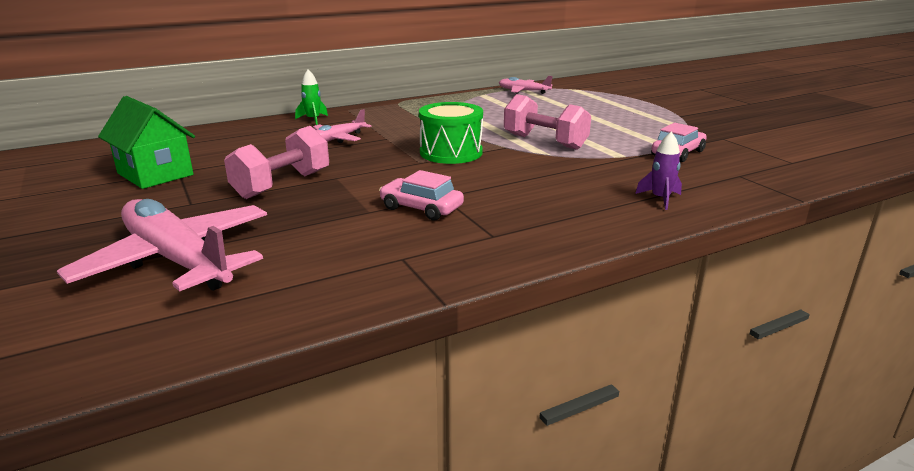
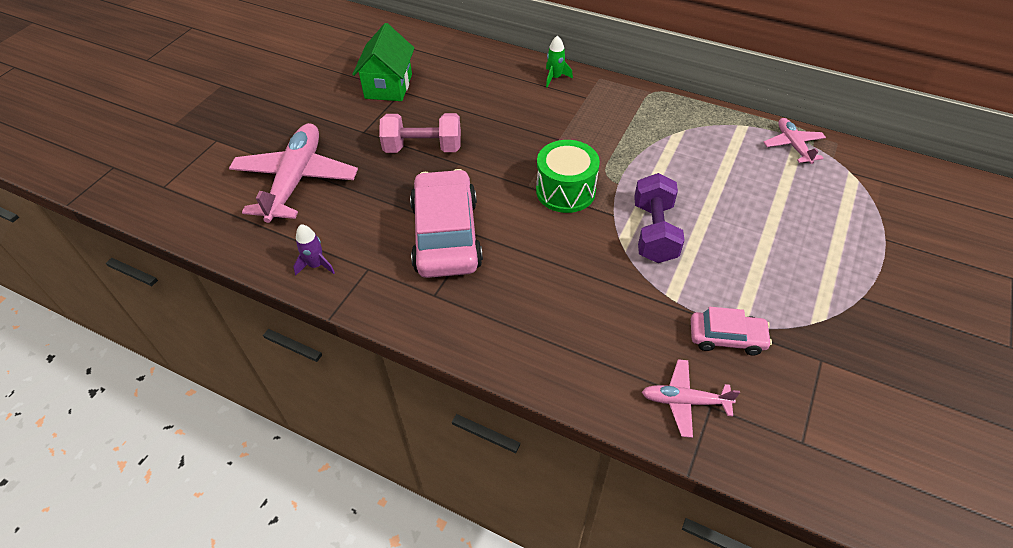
camera: 55 degrees right, 25 degrees up
(337, 139) = (529, 116): pink plane -> pink plane (684, 401)
(421, 208) = (446, 235): pink car -> pink car, size x1.93
(545, 142) = (654, 232): pink dumbbell -> purple dumbbell
(660, 199) = (590, 365): purple rocket -> purple rocket (316, 265)

